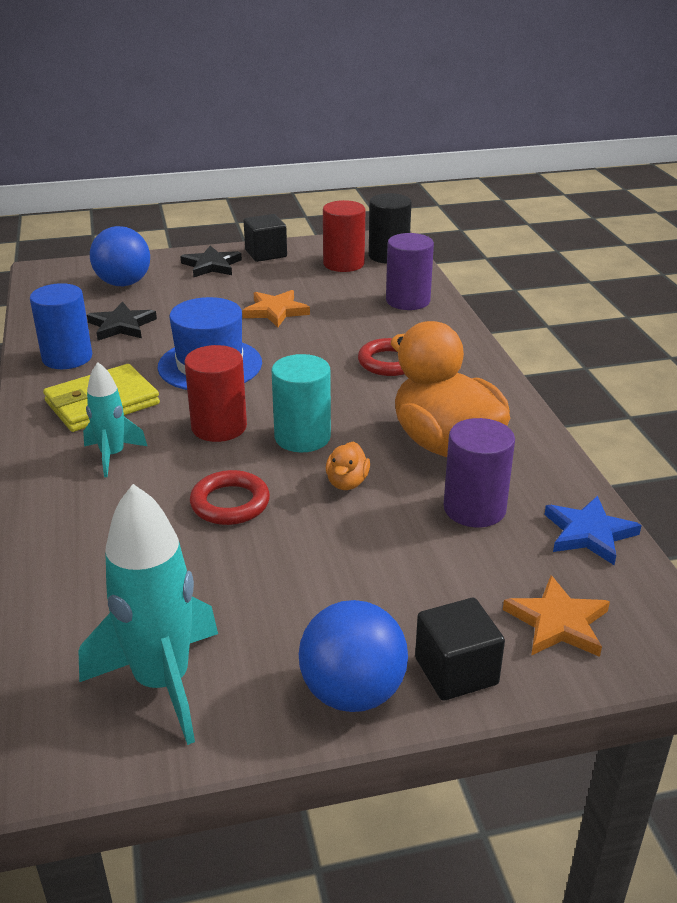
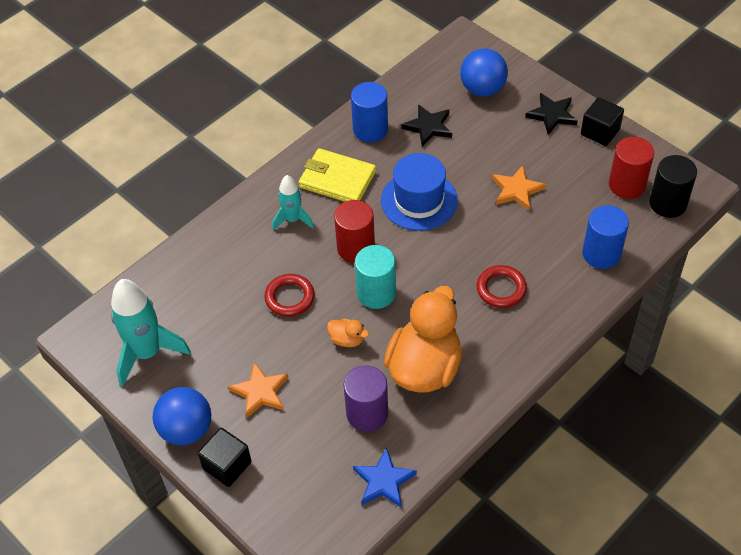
camera: 60 degrees right, 20 degrees up
(347, 483) = (347, 339): orange duck -> orange duck turned 135 degrees counterclockwise
(408, 301) = (601, 254): purple cylinder -> blue cylinder
(558, 622) = (292, 495): orange star -> orange star (260, 392)

